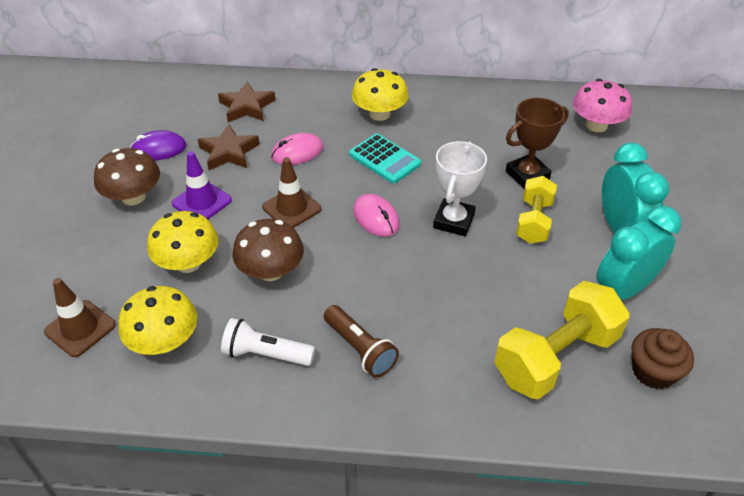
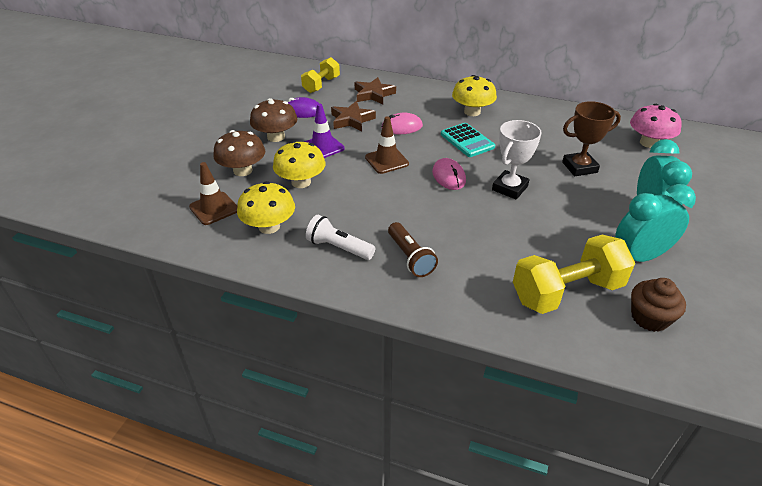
camera: 15 degrees right, 5 degrees down
(271, 271) = (359, 197): brown mushroom -> brown mushroom (242, 170)
(533, 221) = (575, 198): yellow dumbbell -> yellow dumbbell (321, 85)

